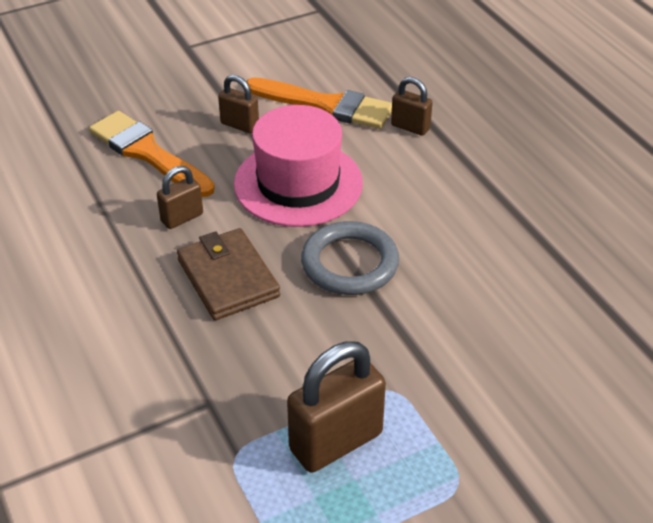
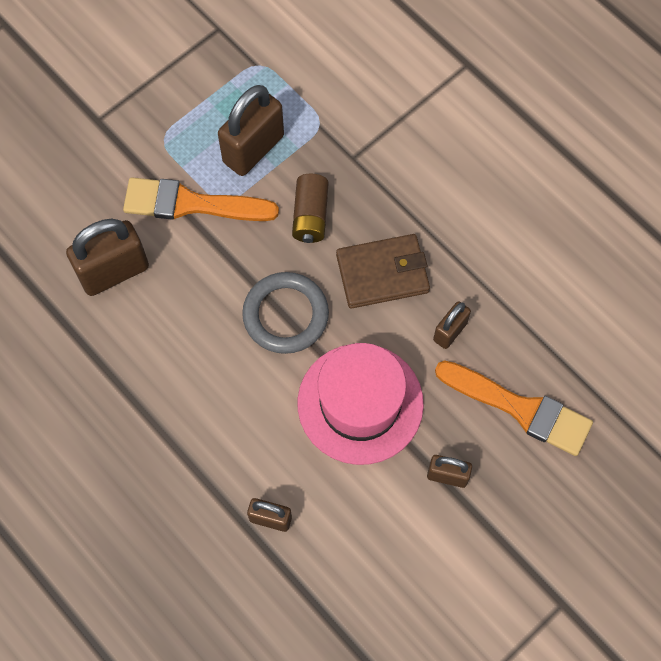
camera: 165 degrees right, 25 degrees up
(228, 278) = (382, 273): brown wallet -> brown wallet turned 60 degrees counterclockwise
(288, 350) = (310, 215): none -> brown battery
(326, 105) = (368, 533): orange brush -> orange brush (191, 204)
(542, 341) = (114, 272): none -> brown padlock

